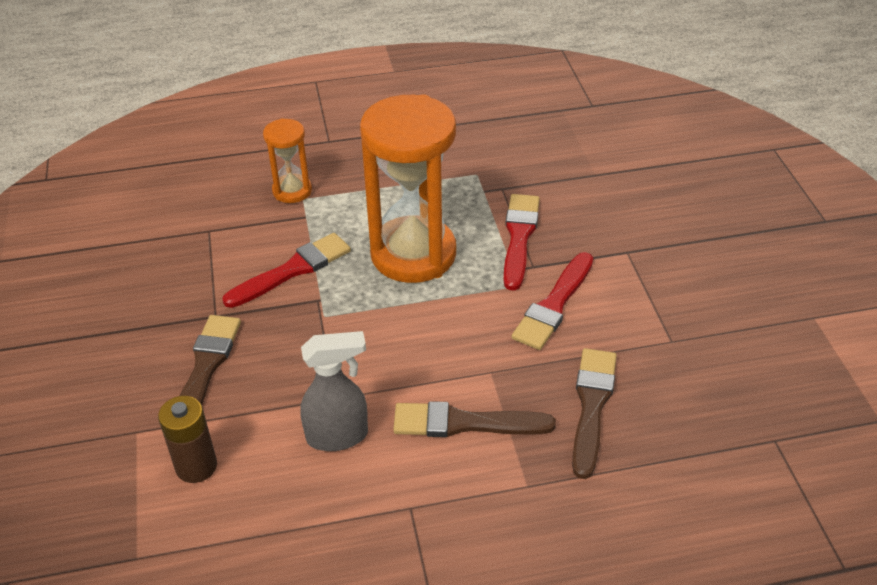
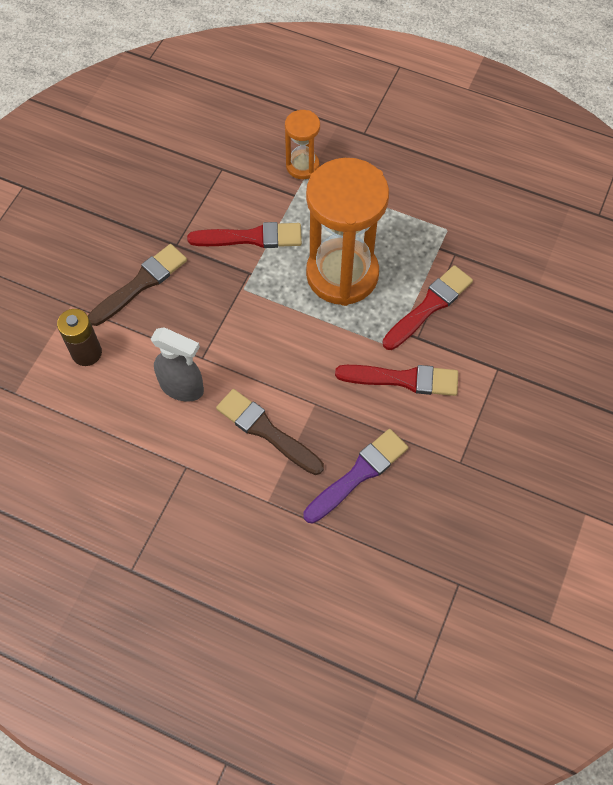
camera: 35 degrees right, 20 degrees up
(554, 305) = (403, 379): red brush -> red brush turned 150 degrees counterclockwise
(592, 406) = (358, 474): brown brush -> purple brush

